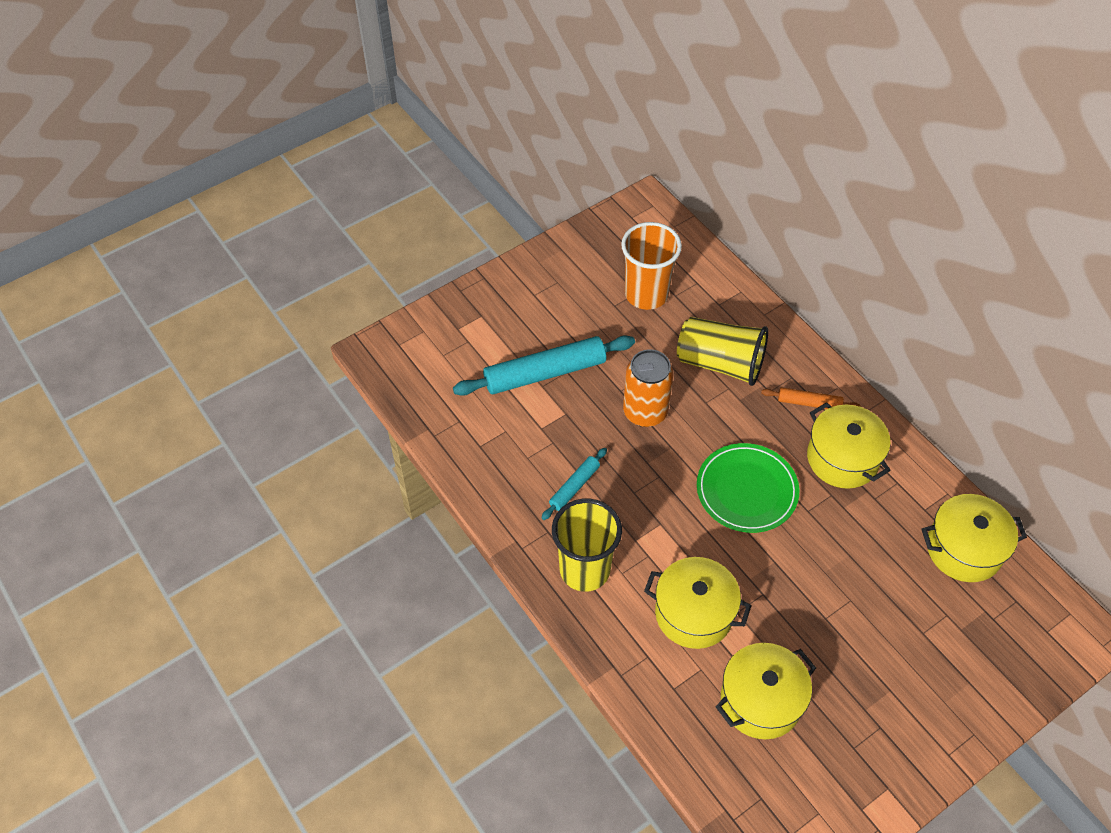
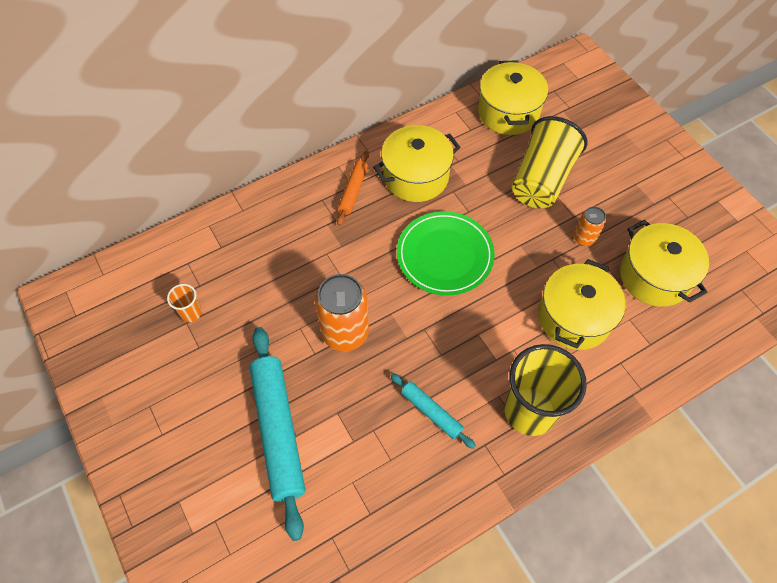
camera: 85 degrees left, 5 degrees up
(646, 294) = (191, 313): orange cup -> orange cup, size x0.44
(720, 363) = (295, 256): yellow cup -> yellow cup (541, 179)
(797, 628) = (584, 238): none -> orange can

